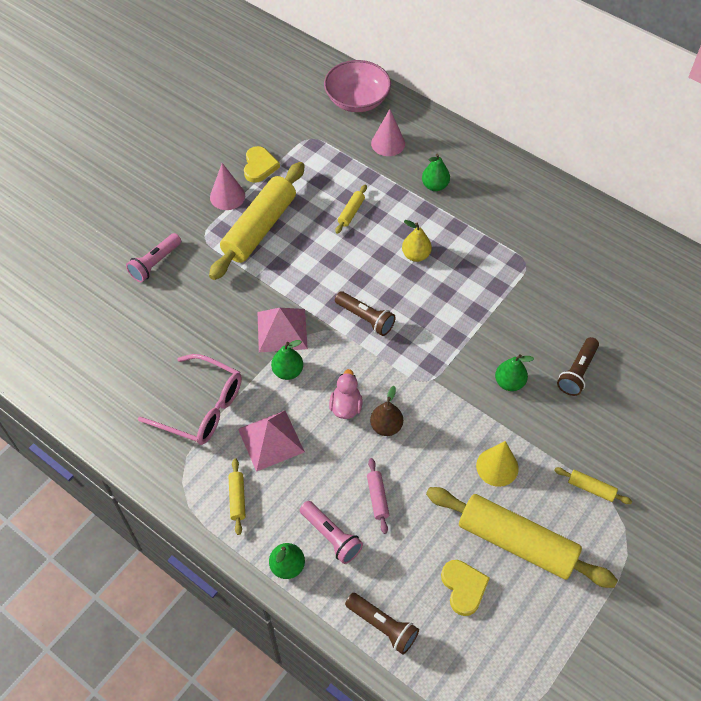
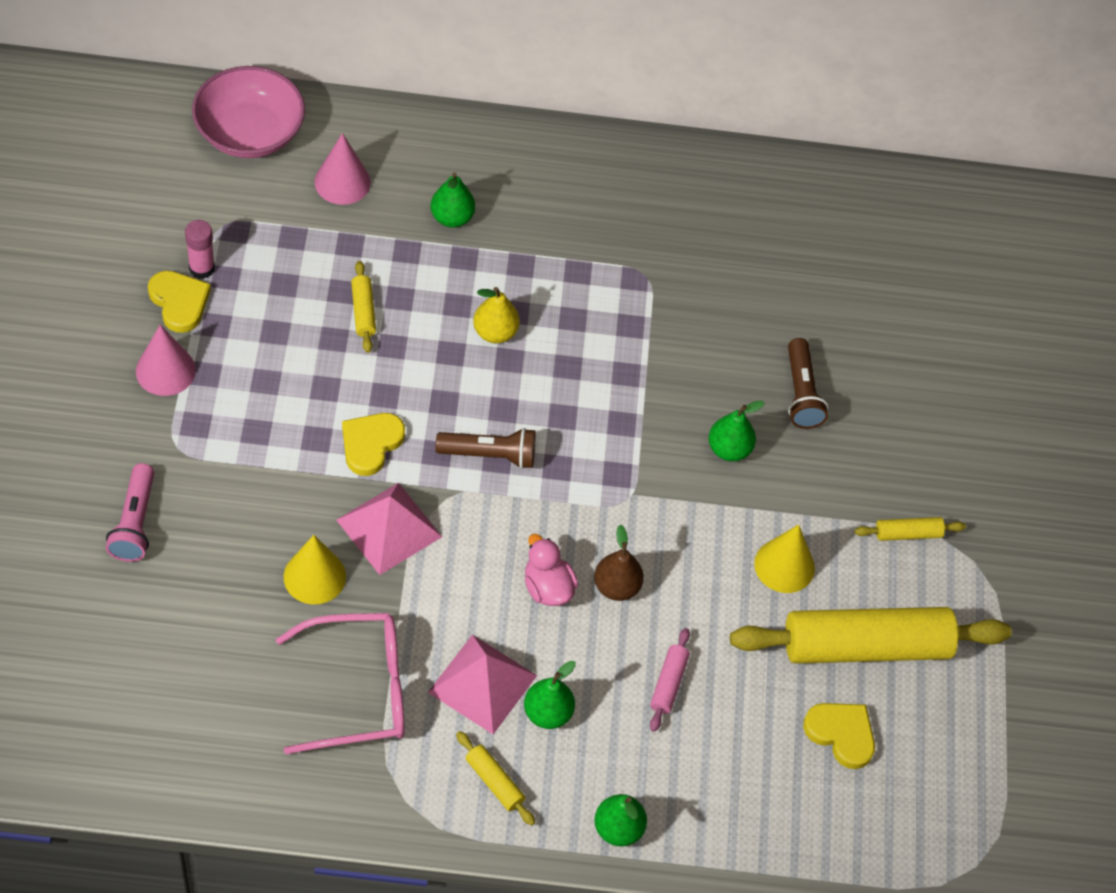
camera: 40 degrees left, 0 degrees up
(224, 335) = (314, 576): none -> yellow cone
(259, 228) = (249, 396): yellow rolling pin -> none
(283, 155) = (202, 268): none -> pink glue stick
(288, 371) = (438, 580): green pear -> green pear (547, 713)
(305, 282) = (371, 444): none -> yellow heart
(331, 536) = (645, 762): pink flashlight -> none
(377, 498) = (668, 683): pink rolling pin -> pink rolling pin turned 60 degrees clockwise
(382, 626) = (780, 833): brown flashlight -> none

